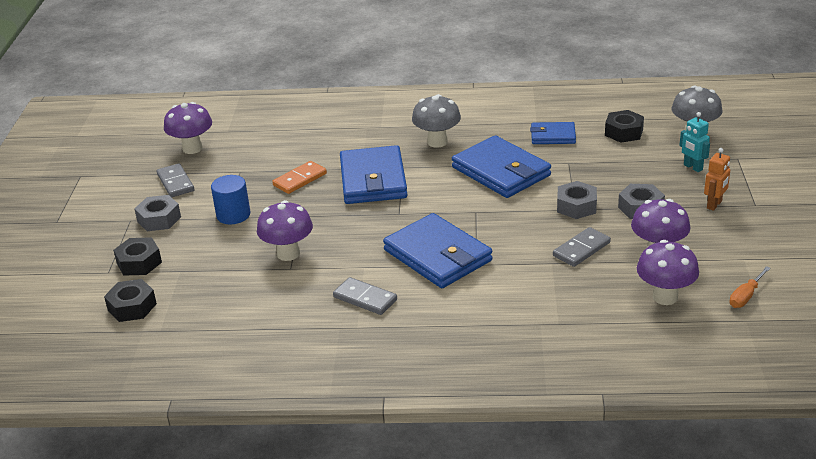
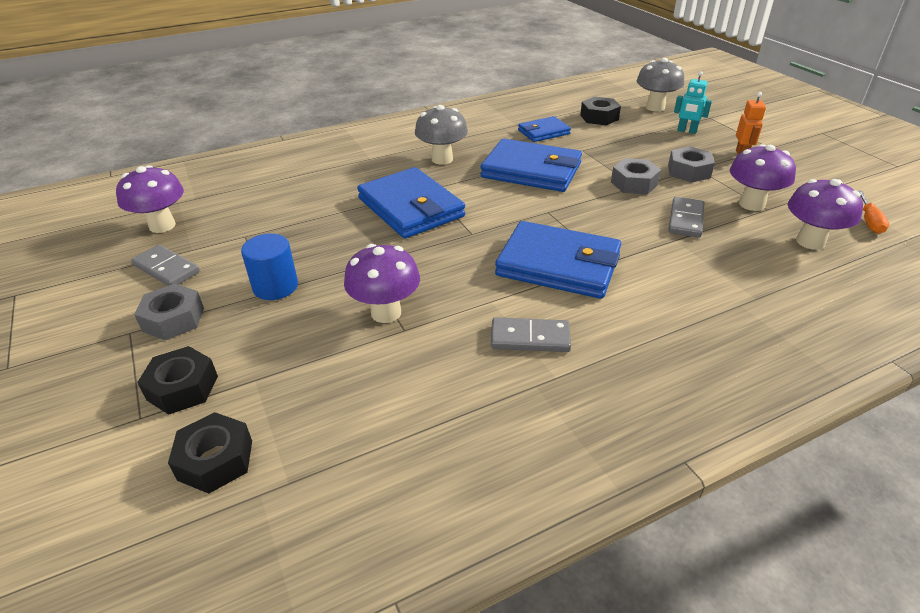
camera: 30 degrees left, 5 degrees up
(300, 179) = (327, 227): orange domino -> none

